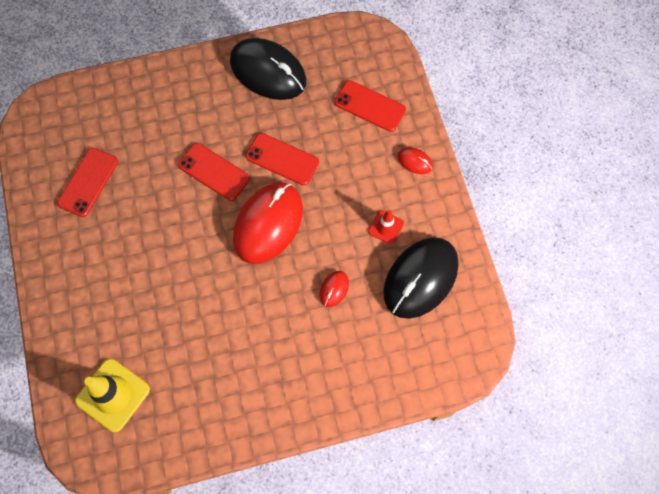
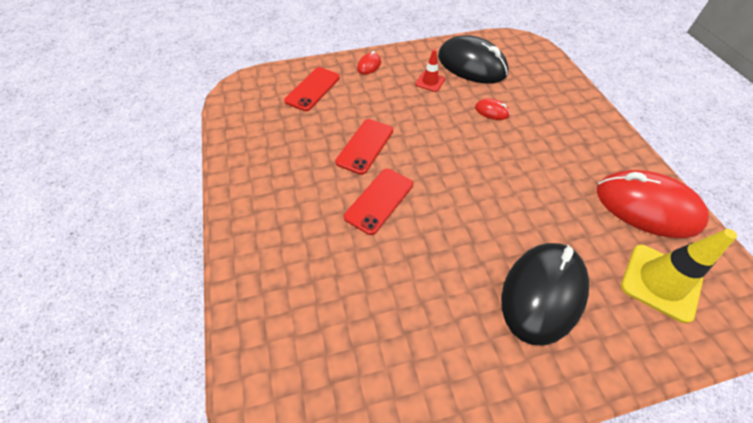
camera: 90 degrees left, 15 degrees down
(88, 182) = (396, 339): red phone -> none
(268, 72) = (261, 159): black mouse -> black mouse (542, 293)
(268, 224) = (436, 155): red mouse -> red mouse (646, 207)

